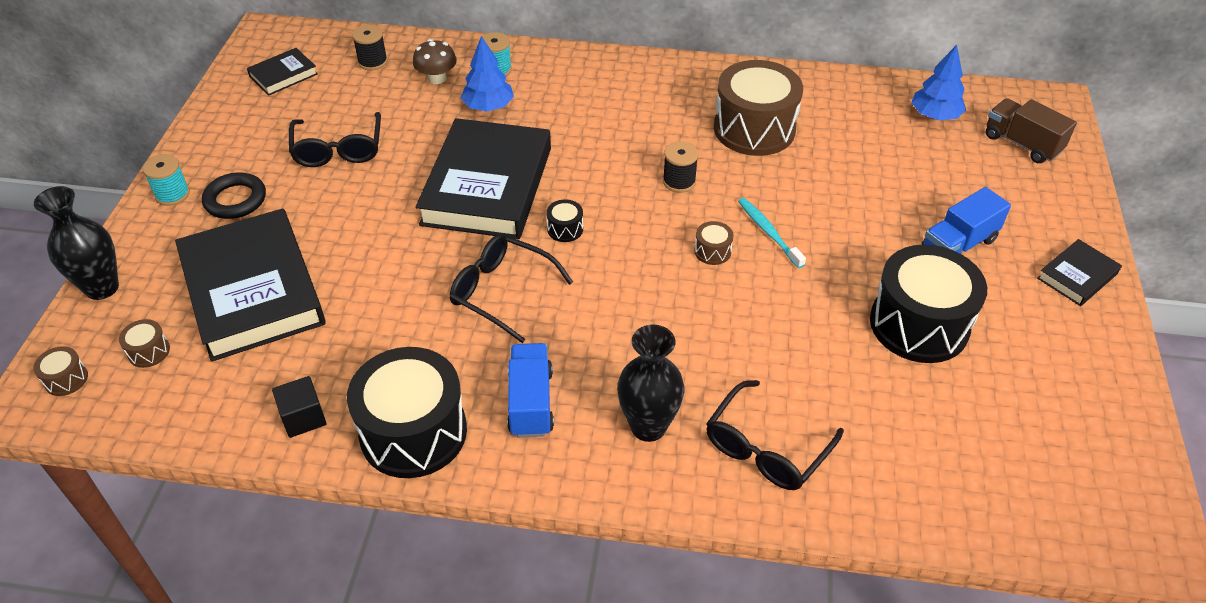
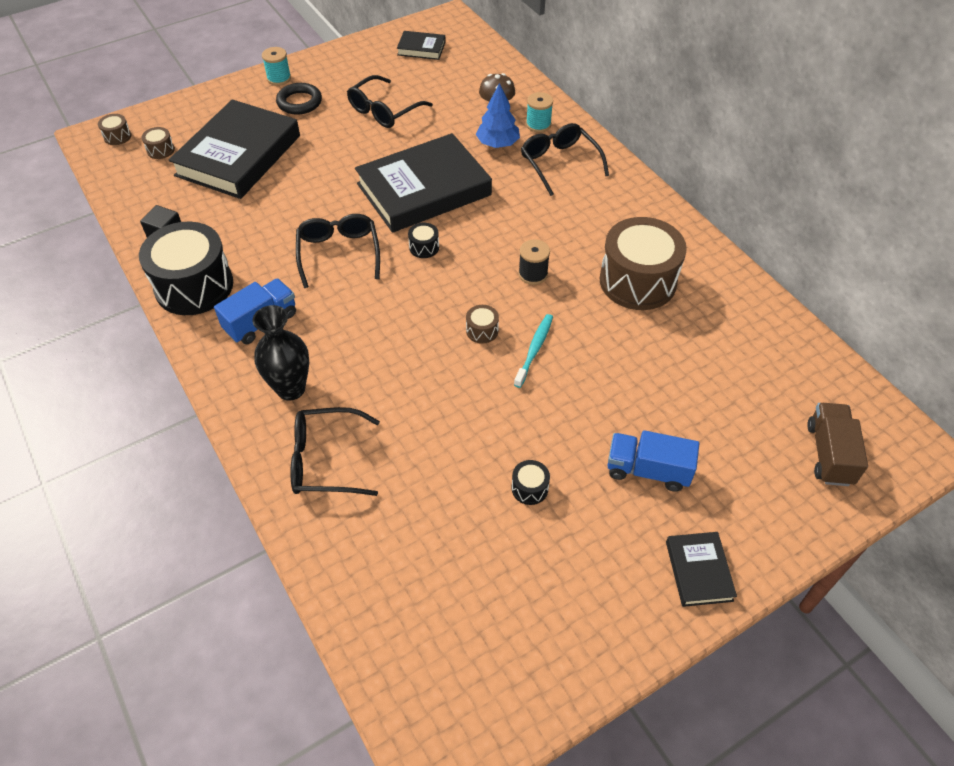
camera: 50 degrees right, 5 degrees up
(102, 288) = (188, 104): black vase -> none
(373, 62) = (478, 72): black spool -> none
(563, 87) = (560, 164): none -> black glasses
(919, 324) = (529, 488): black drum -> black drum, size x0.40
(934, 116) = (791, 378): blue tree -> none
(1077, 276) = (699, 571): black book -> black book turned 75 degrees clockwise

